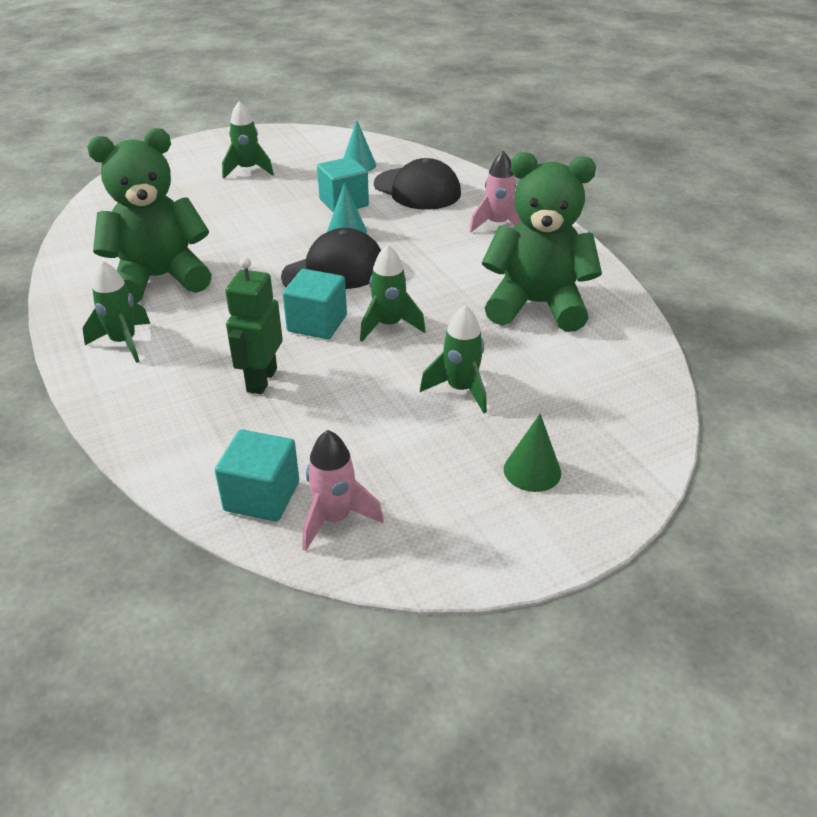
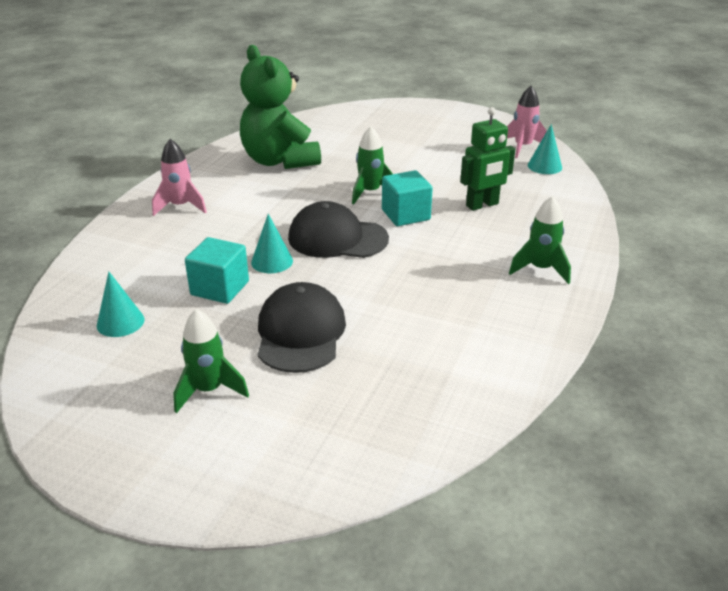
camera: 130 degrees left, 5 degrees down
(160, 278) = (461, 306): green teddy bear -> none
(262, 496) = (544, 166): turquoise cube -> turquoise cone
(417, 189) = (148, 264): black cap -> black cap (300, 333)
(460, 390) = (394, 153): green rocket -> none
(532, 471) = (421, 123): green cone -> none

